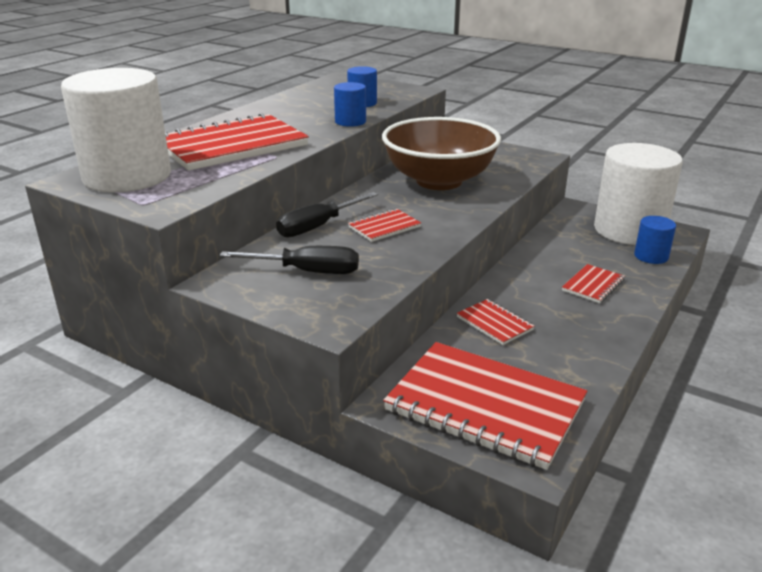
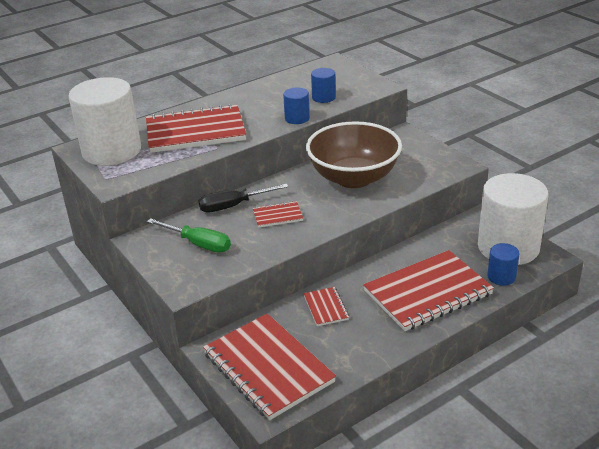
camera: 25 degrees right, 5 degrees up
(307, 271) = (199, 244): black screwdriver -> green screwdriver
(593, 285) = (427, 293): red notebook -> red notebook, size x2.22

